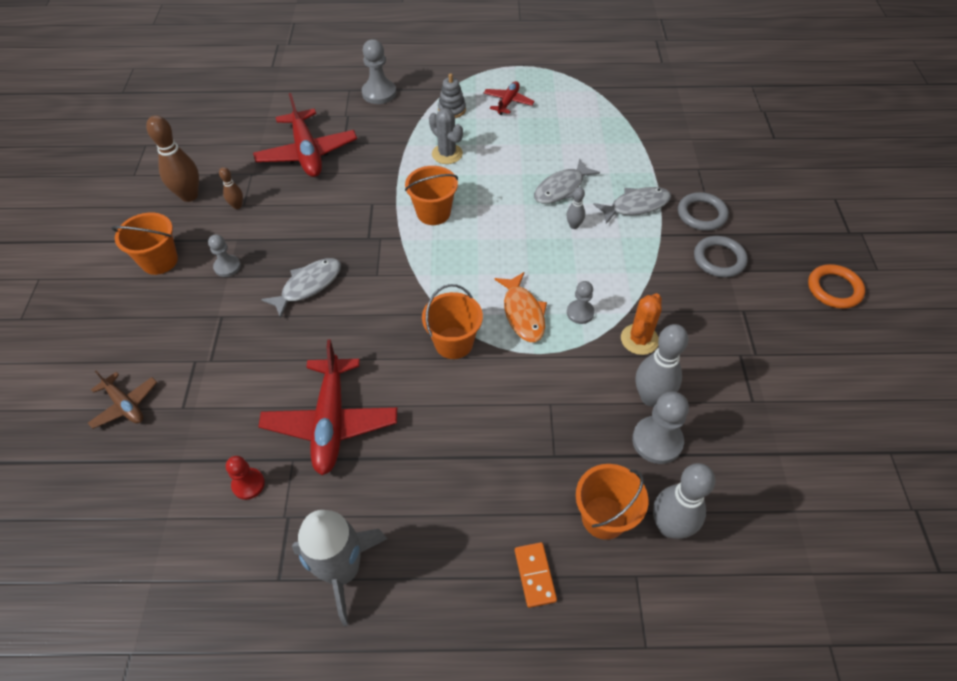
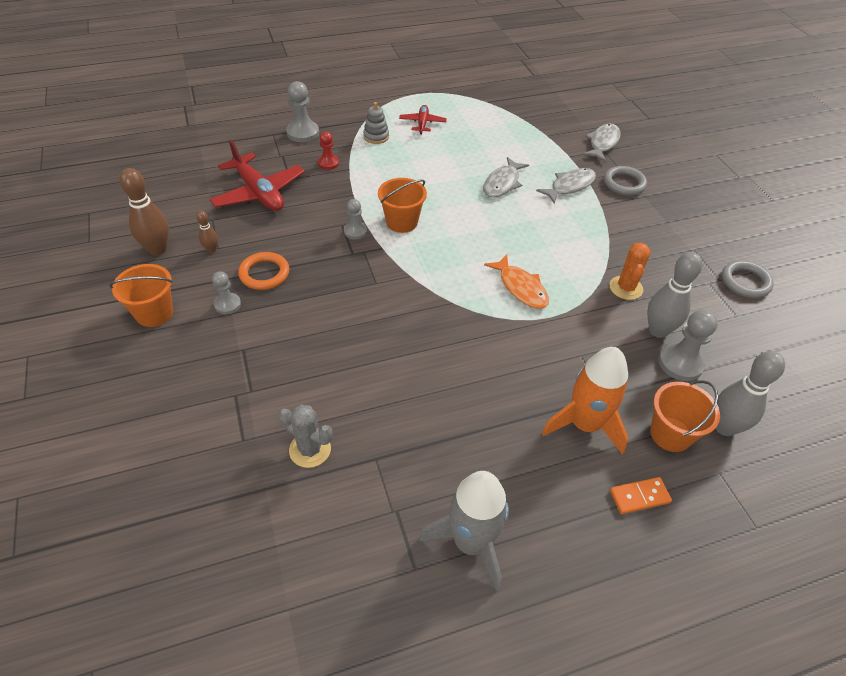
camera: 20 degrees left, 5 degrees down
(125, 405) = (181, 452): brown plane -> none
(248, 484) = (343, 492): red pawn -> red pawn (328, 163)
(308, 286) = (316, 305): grey fish -> grey fish (603, 143)
(331, 422) = (396, 416): red plane -> none
(447, 154) = (390, 172): grey cactus -> grey cactus (310, 449)
(453, 343) = (473, 324): orange bucket -> none
(516, 481) = (585, 424): none -> orange rocket
(534, 575) = (639, 497): orange domino -> orange domino turned 75 degrees counterclockwise
(574, 225) = (527, 210): grey bowling pin -> none
(580, 313) = (568, 277): grey pawn -> grey pawn (355, 231)
(719, 259) = (655, 214): grey ring -> grey ring (745, 282)
(834, 289) = (750, 220): orange ring -> orange ring (264, 273)

